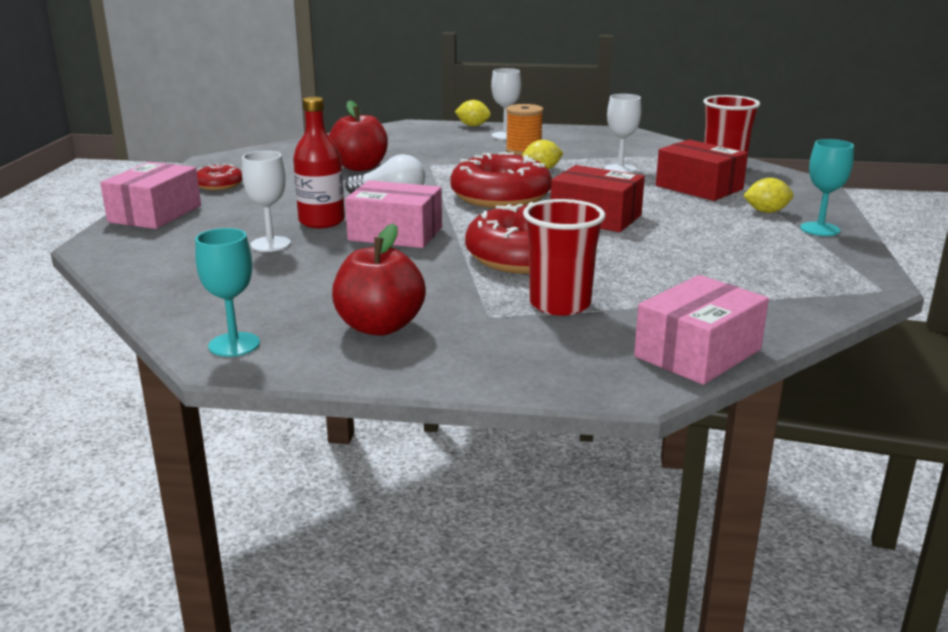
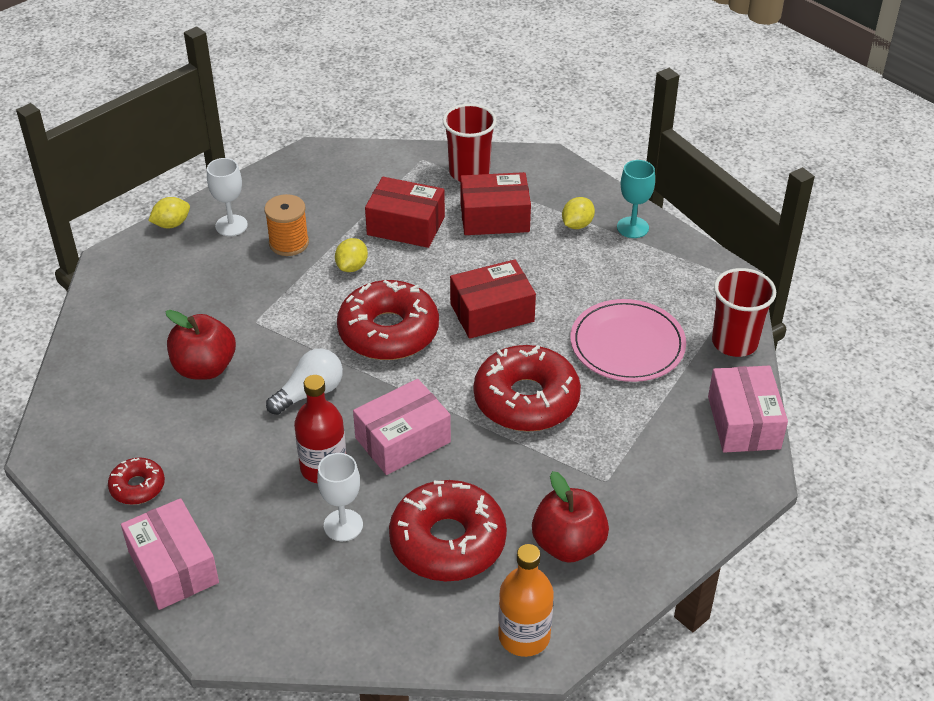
camera: 50 degrees left, 20 degrees up
(234, 345) = (524, 636): turquoise goblet -> orange bottle
(307, 281) = (448, 541): none -> red donut
(560, 304) = (621, 435): red cup -> red cup (734, 342)
(620, 169) = (406, 225): white goblet -> red box
(677, 271) = (627, 344): none -> pink plate

